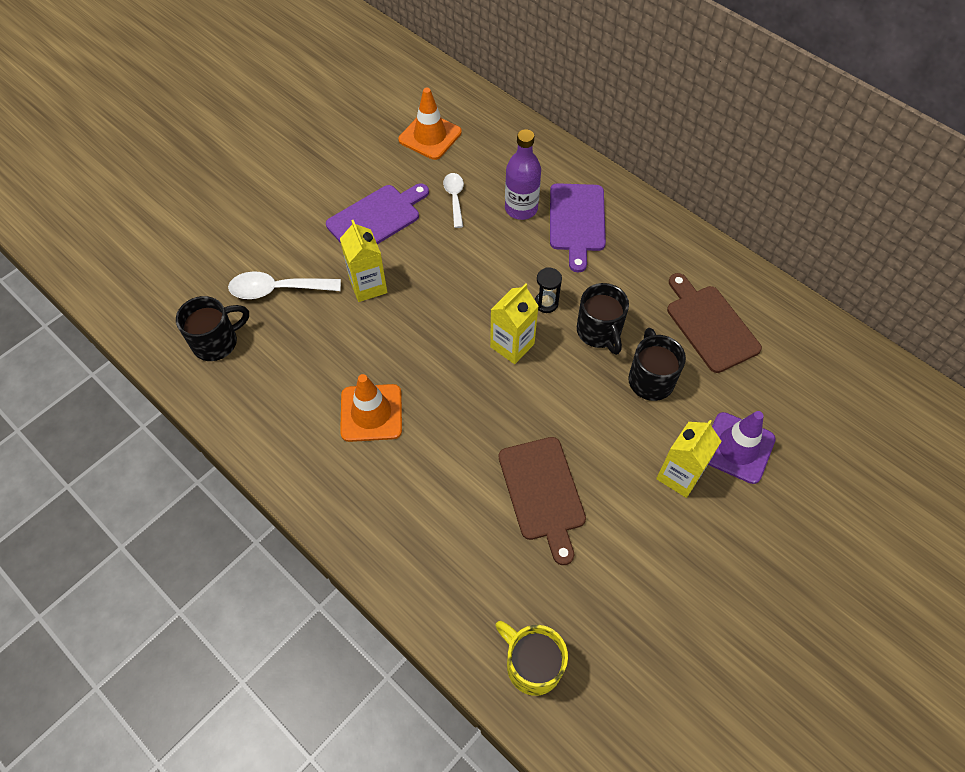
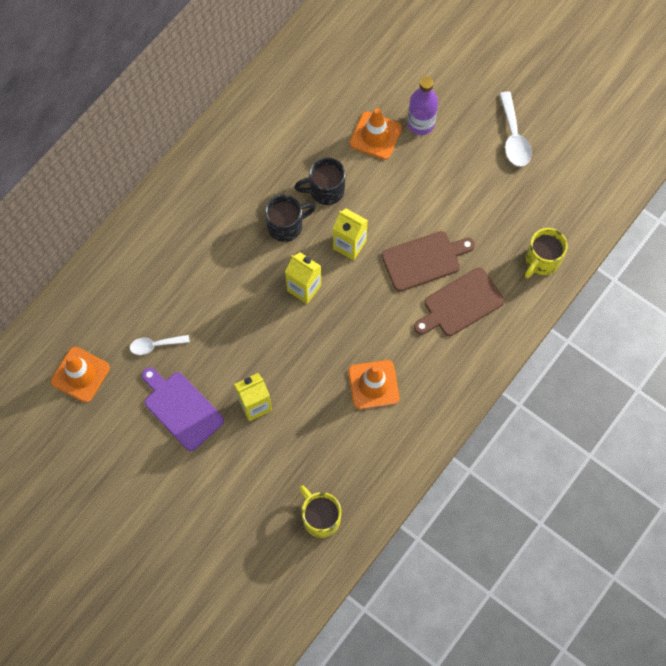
camera: 95 degrees left, 10 degrees up
(217, 342) = (320, 517): black mug -> yellow mug
(277, 289) = (264, 479): white spoon -> white spoon (513, 137)
(521, 208) = (164, 290): purple bottle -> purple bottle (421, 124)
(546, 303) = (262, 265): black hourglass -> none
(577, 221) = (176, 245): purple cutting board -> none
(679, 475) = (401, 173): yellow carton -> yellow carton (349, 245)
(710, 325) = (274, 148): brown cutting board -> brown cutting board (460, 304)
(737, 448) = (375, 136): purple traffic cone -> orange traffic cone

